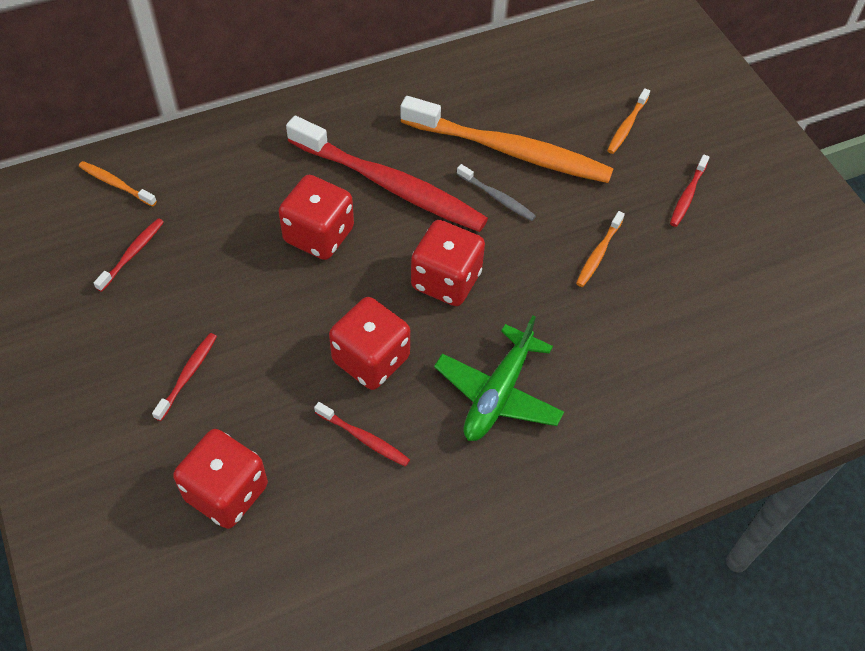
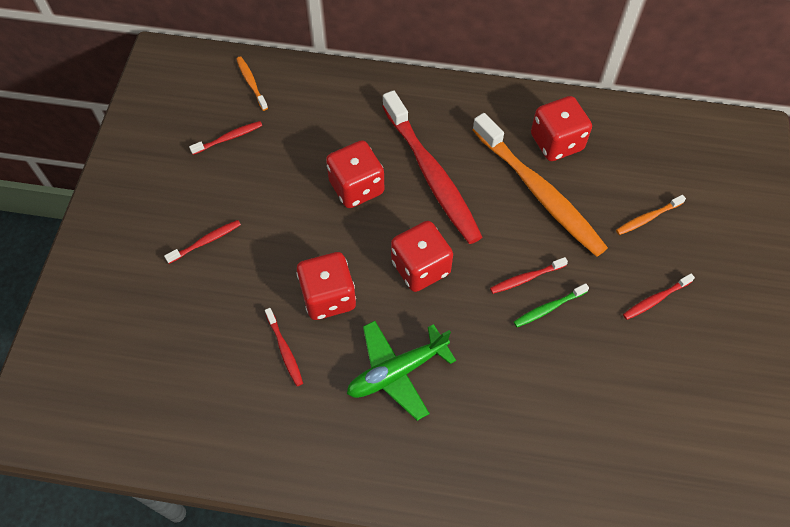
camera: 35 degrees right, 5 degrees up
(226, 492) = (175, 335): red dice -> red dice (556, 142)
(497, 197) = (503, 224): grey toothbrush -> none
(557, 237) = (526, 278): none -> red toothbrush
(598, 254) = (548, 308): orange toothbrush -> green toothbrush

